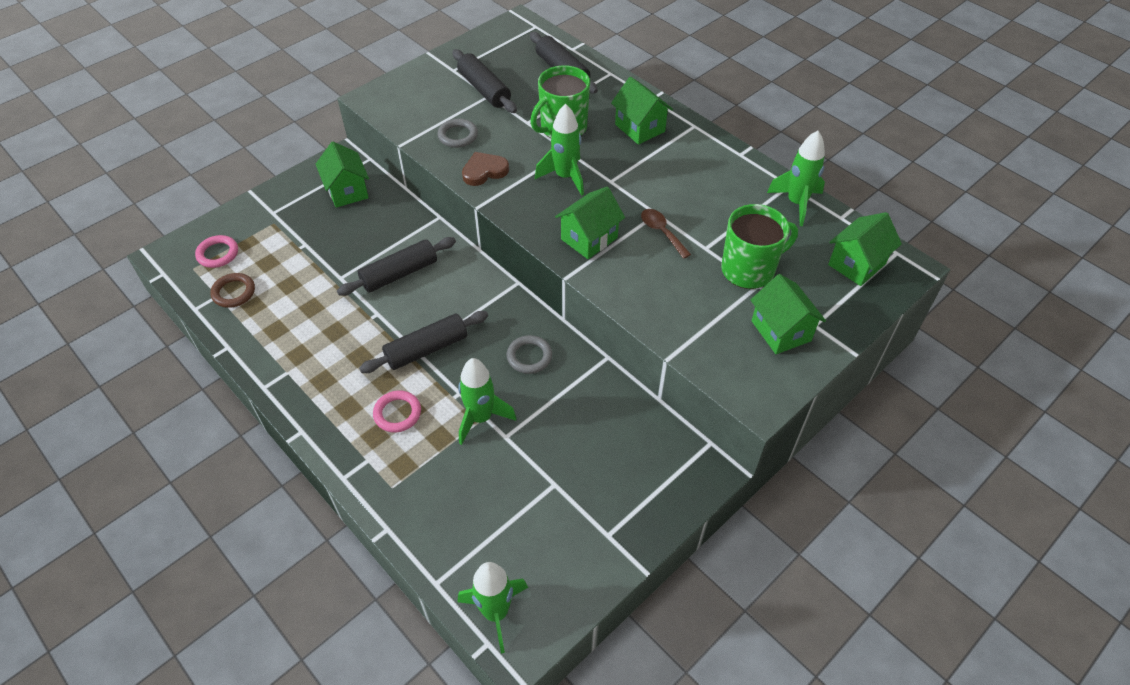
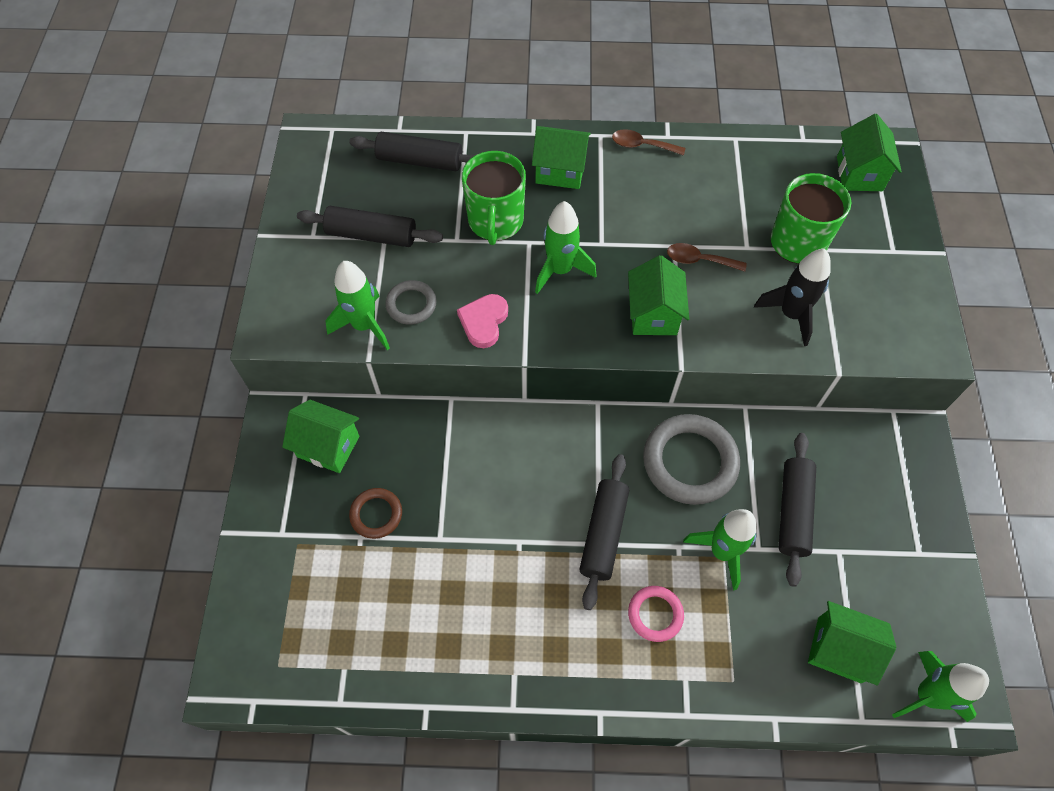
camera: 45 degrees left, 10 degrees up
(218, 254) = (283, 627): pink ring -> none
(234, 292) = (356, 649): brown ring -> brown ring (376, 514)
(399, 273) = (488, 485): black rolling pin -> black rolling pin (793, 511)
(484, 171) = (484, 322): brown heart -> pink heart
(529, 356) = (690, 462): grey ring -> grey ring, size x1.87
(681, 304) = (791, 314): none -> black rocket
(714, 148) = (642, 145): none -> brown spoon
(781, 331) = (880, 276): green house -> green house (839, 649)
(796, 203) = (760, 151): green rocket -> green rocket (364, 325)

